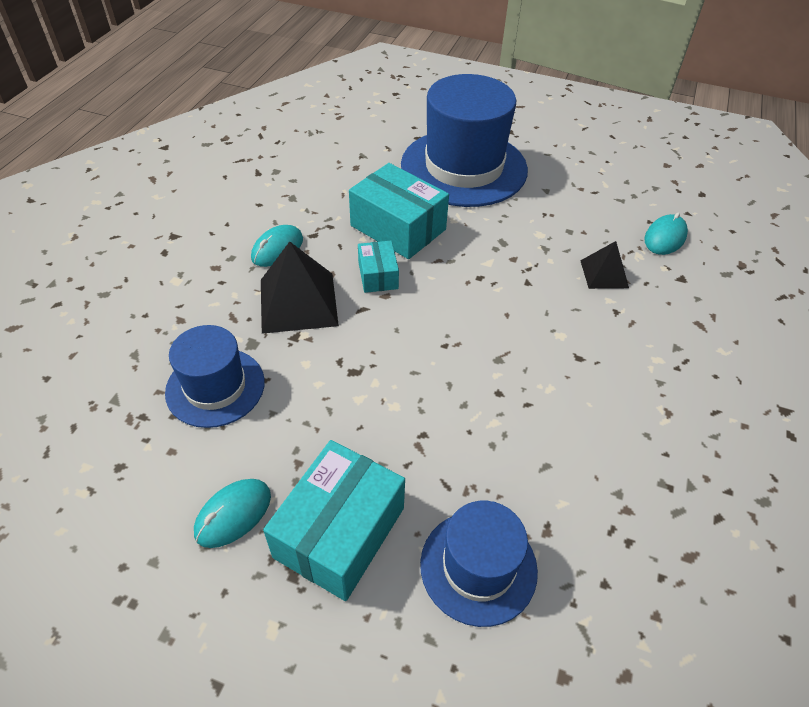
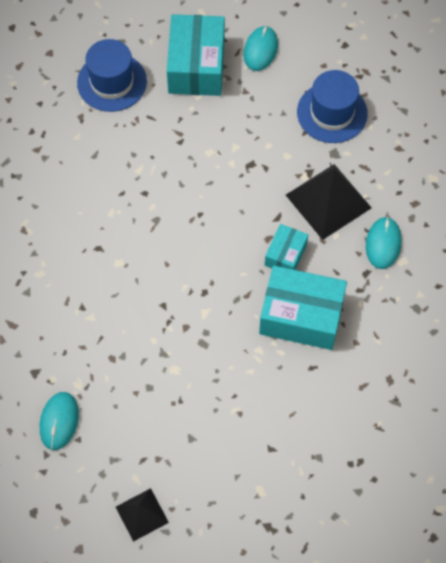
camera: 155 degrees right, 15 degrees up
(378, 275) = (285, 255): turquoise box -> turquoise box turned 60 degrees clockwise
(464, 167) = (286, 433): blue hat -> none
(604, 274) = (102, 345): black pyramid -> black pyramid (142, 514)

